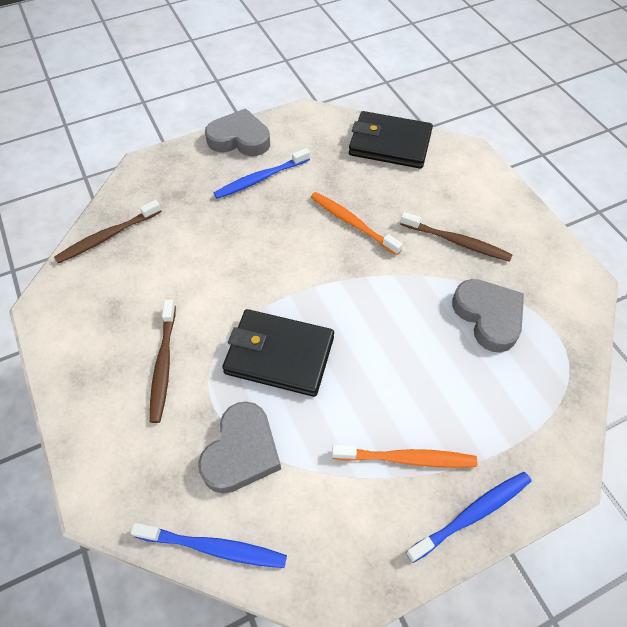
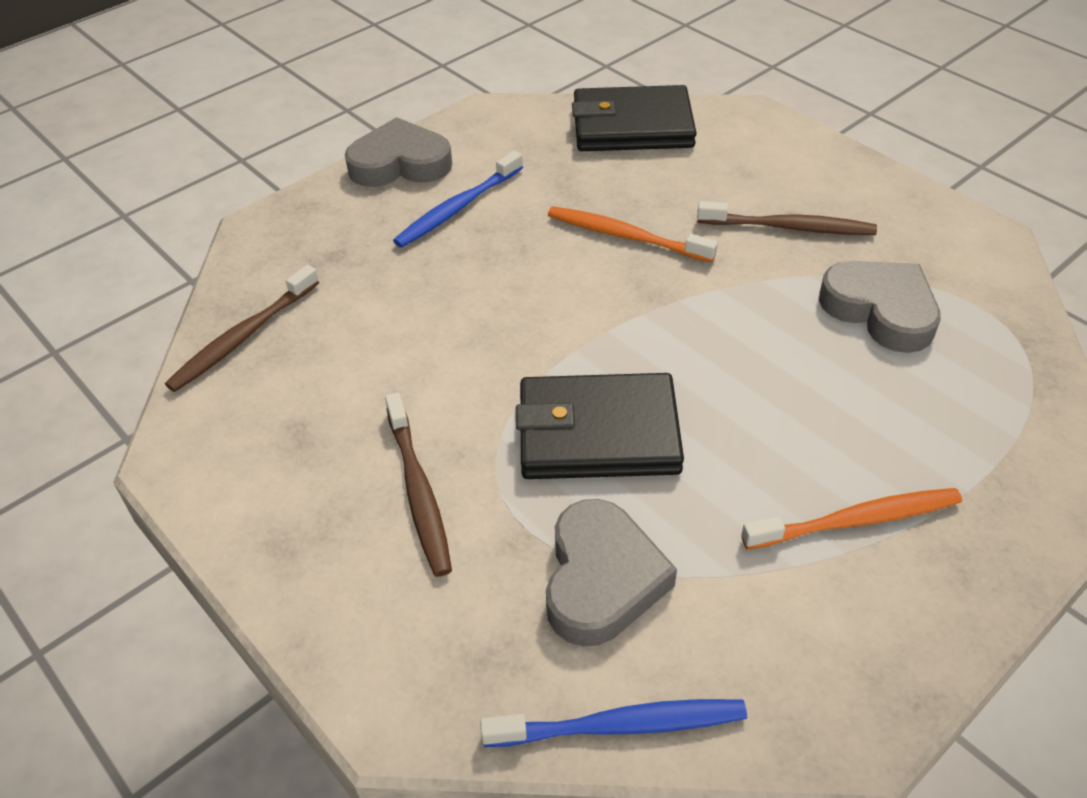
camera: 15 degrees left, 10 degrees down
(472, 514) = (986, 567): blue toothbrush -> none

